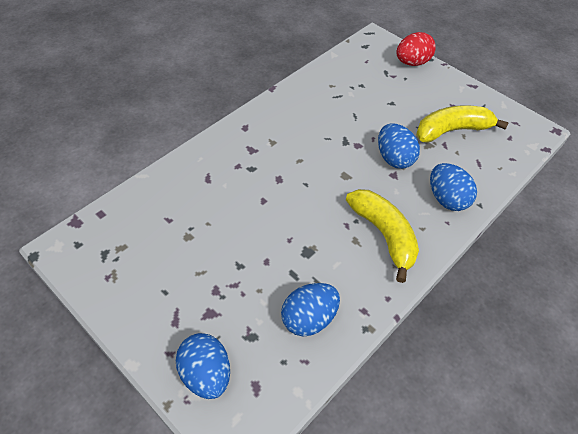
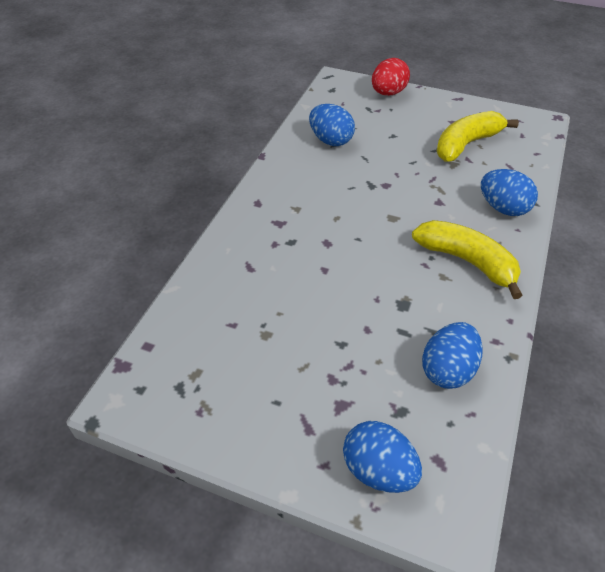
camera: 20 degrees left, 5 degrees down
(394, 158) = (429, 186): blue egg -> blue egg (331, 140)

